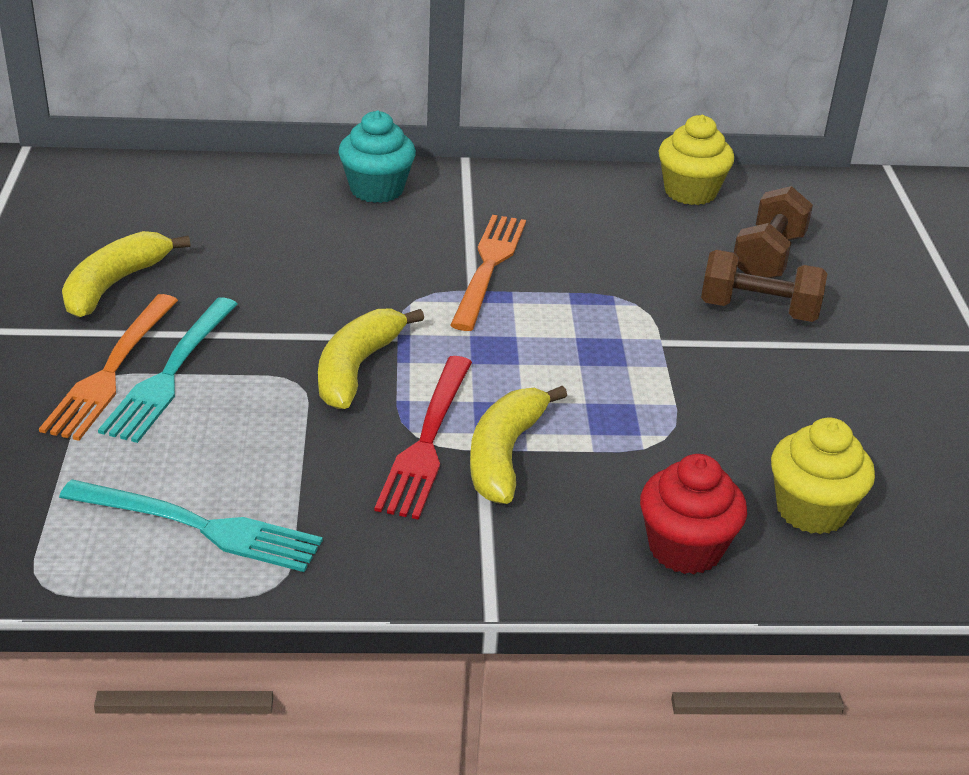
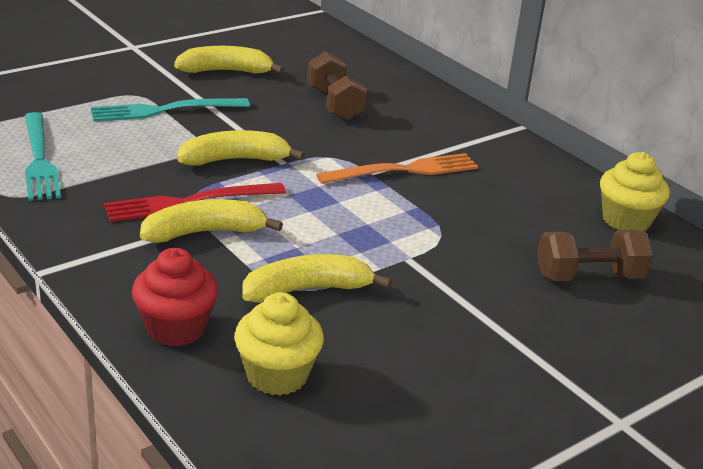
camera: 55 degrees right, 5 degrees down
(111, 372) = (146, 95): orange fork -> none
(377, 189) = (435, 110): turquoise cupcake -> none
(674, 429) = (307, 290): none -> yellow banana
(758, 310) = (507, 290): brown dumbbell -> brown dumbbell (334, 104)

